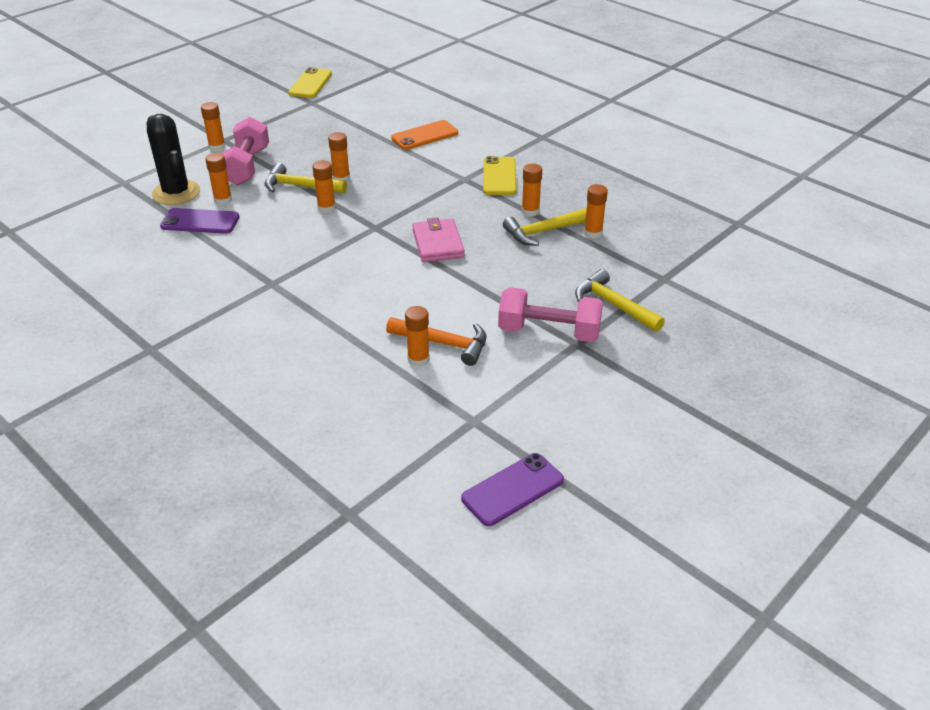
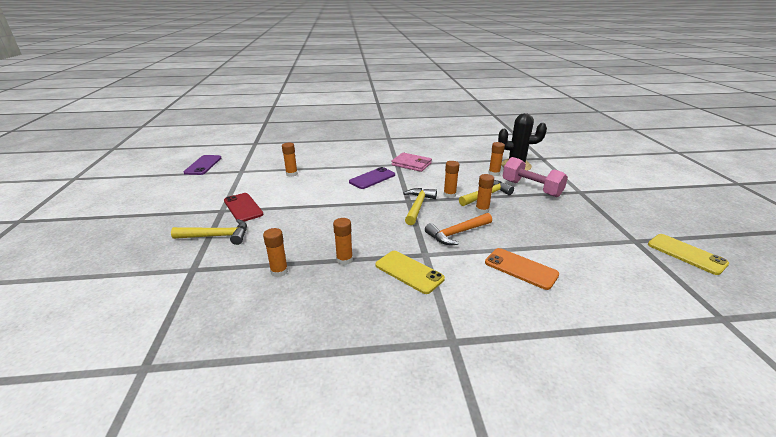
camera: 130 degrees right, 10 degrees down
(200, 222) = (476, 164): purple phone -> purple phone (372, 178)
(217, 147) = (570, 187): orange glue stick -> none
(425, 136) = (521, 268): orange phone -> orange phone turned 60 degrees counterclockwise
(438, 244) = (363, 211): pink wallet -> pink wallet (411, 164)
(443, 343) = (289, 182): orange hammer -> orange hammer (457, 233)
(543, 231) = (315, 252): yellow hammer -> yellow hammer (418, 206)
(549, 332) = (243, 207): pink dumbbell -> red phone

